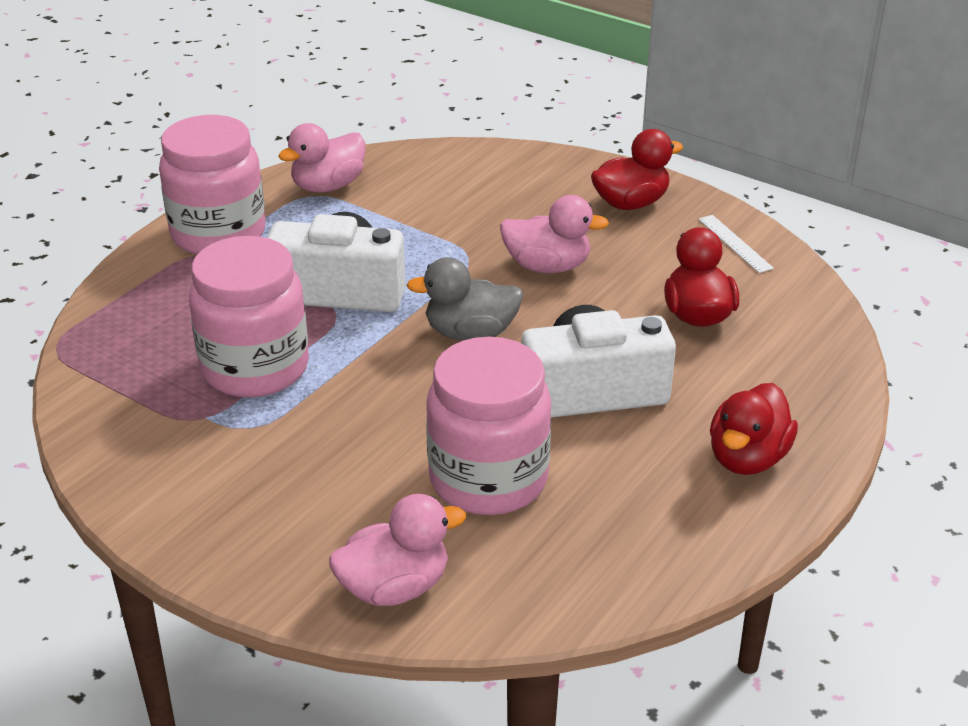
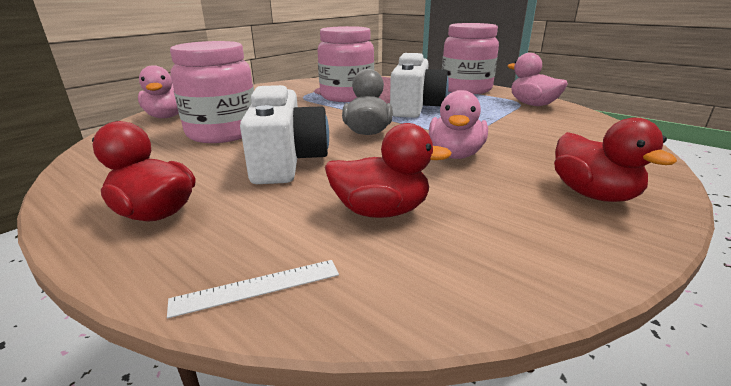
camera: 95 degrees right, 10 degrees down
(735, 243) = (542, 252): white ruler -> white ruler (257, 287)

